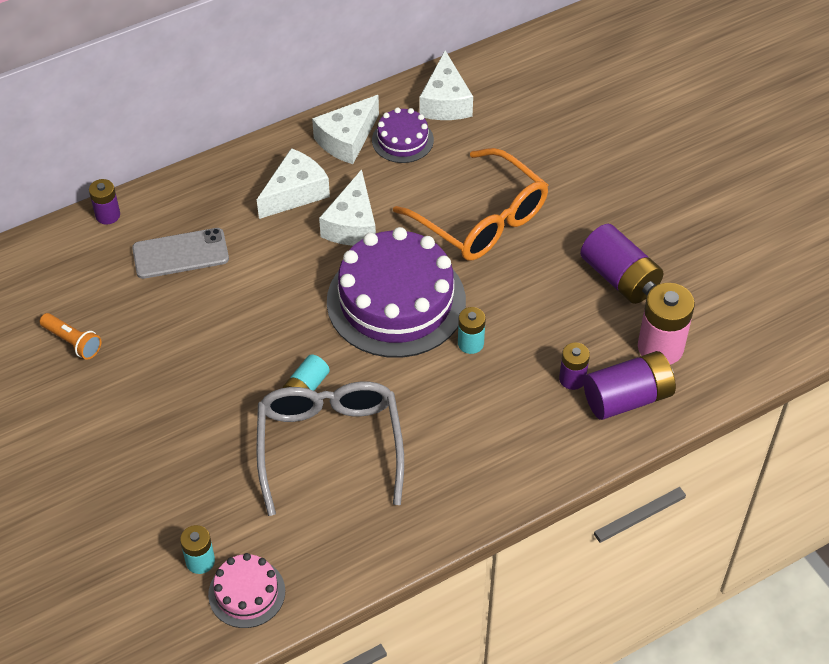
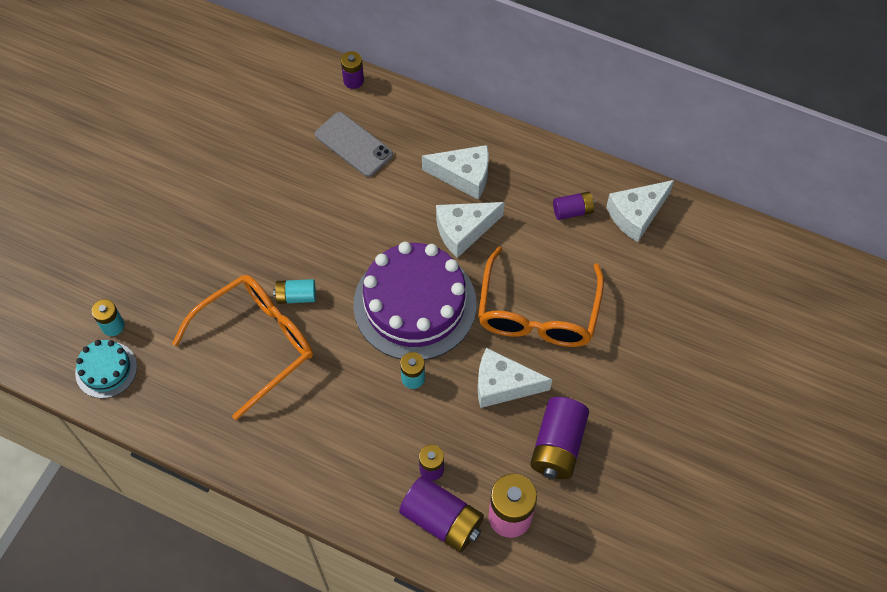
camera: 55 degrees right, 10 degrees up
(73, 342) = (234, 135): orange flashlight -> none
(247, 593) = (106, 369): pink cake -> turquoise cake
(329, 446) = (256, 343): grey glasses -> orange glasses
(347, 139) = (542, 175): white cheese -> white cheese (503, 385)
(402, 140) = (572, 211): purple cake -> purple battery

